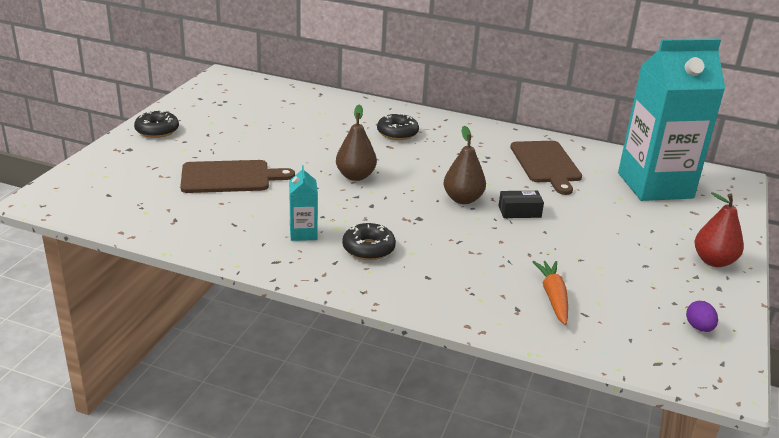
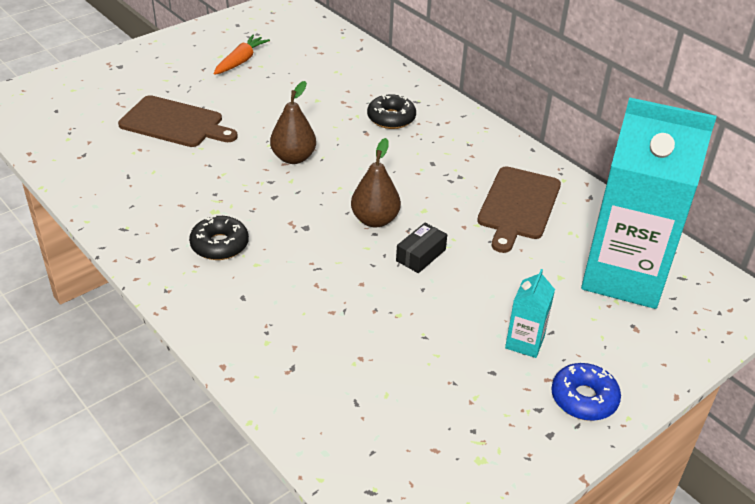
camera: 30 degrees right, 10 degrees up
(157, 130) = (163, 52): black donut -> none
(303, 233) = (178, 207): turquoise carton -> turquoise carton (524, 342)
(519, 211) = (420, 255): black box -> black box turned 75 degrees counterclockwise
(553, 297) = (344, 369): orange carrot -> orange carrot (241, 61)
(699, 327) = (466, 472): purple egg -> none
(713, 261) = (584, 398): red pear -> blue donut

